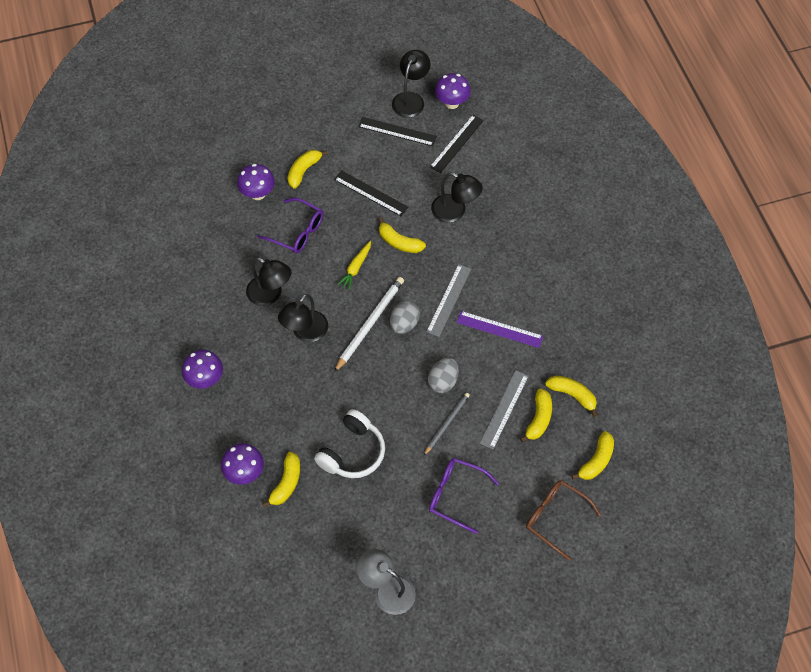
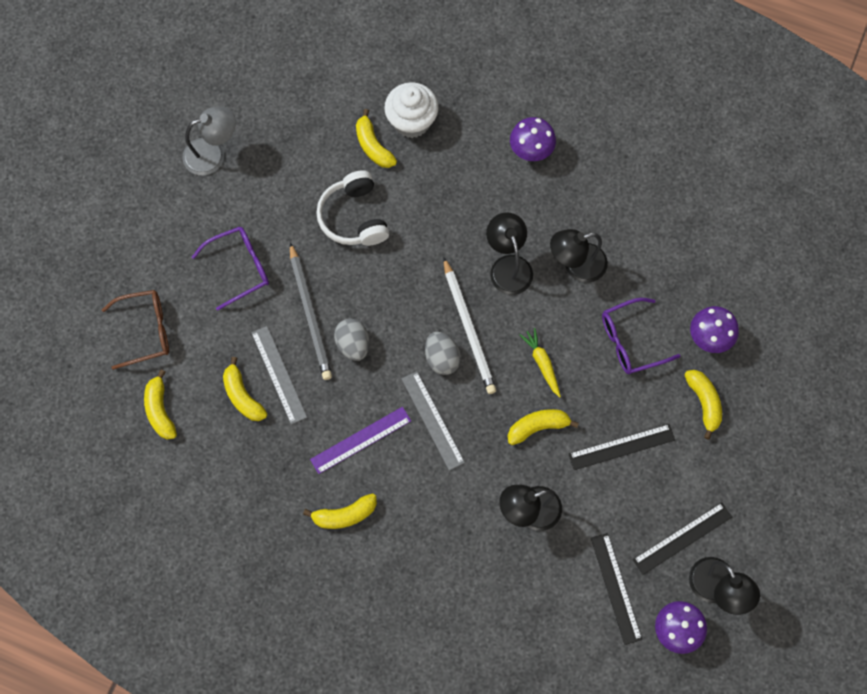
camera: 130 degrees right, 10 degrees up
(245, 473) = (411, 122): purple mushroom -> white cupcake
(447, 423) = (310, 314): grey pencil -> grey pencil, size x1.60
(572, 395) = (237, 446): yellow banana -> yellow banana (344, 515)

